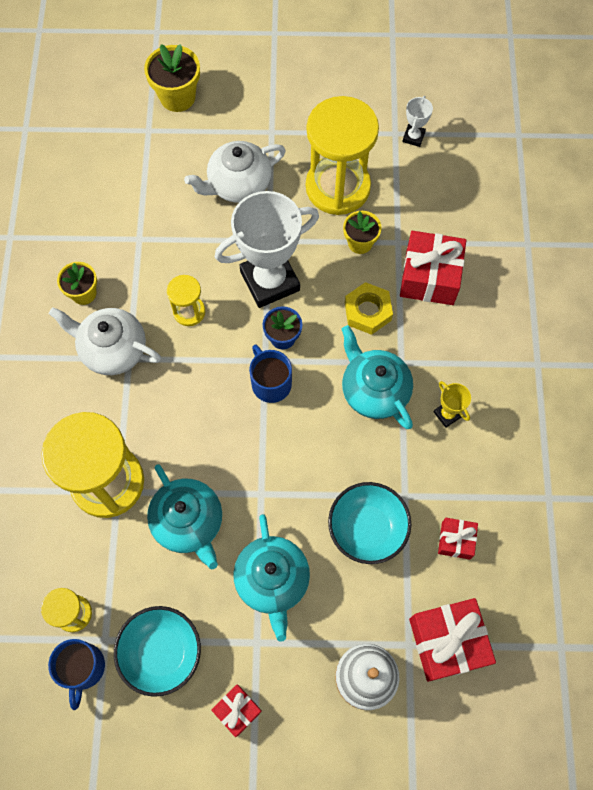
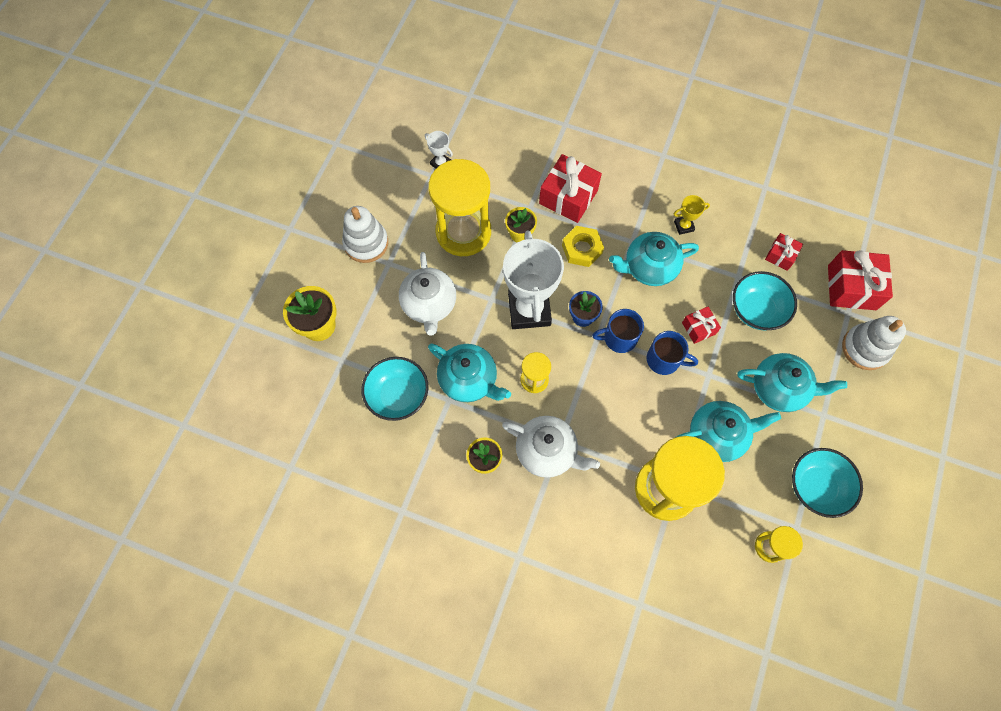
camera: 70 degrees left, 0 degrees up
(83, 668) = (815, 551): blue mug -> blue mug (664, 360)
(112, 349) = (547, 451): white teapot -> white teapot turned 105 degrees counterclockwise
(127, 191) = (398, 395): none -> turquoise bowl
(167, 250) = (469, 380): none -> turquoise teapot
(237, 710) = (871, 444): red gift -> red gift (698, 328)
(286, 103) = (366, 243): none -> white stacking toy

